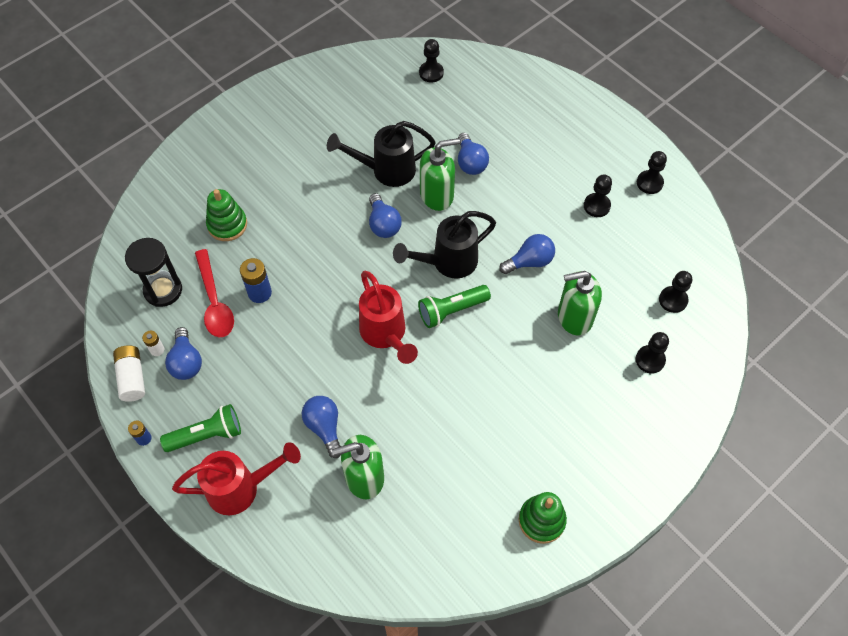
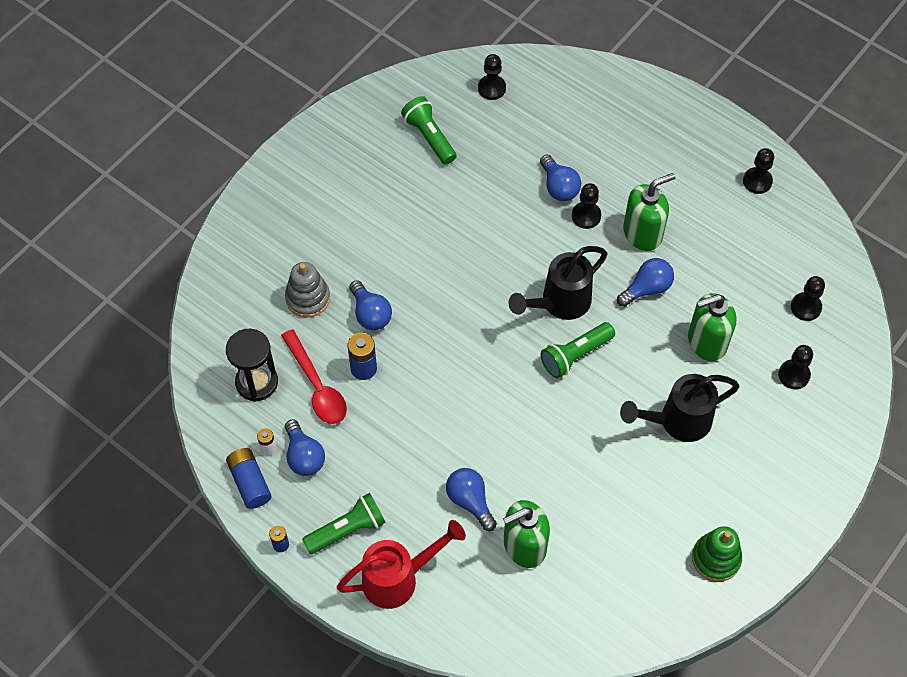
camera: 10 degrees left, 0 degrees up
(132, 377) = (250, 482): white battery -> blue battery
(227, 225) = (308, 298): green stacking toy -> grey stacking toy
(367, 105) = (429, 137): none -> green flashlight
(383, 224) = (480, 271): blue light bulb -> blue light bulb (370, 314)
(386, 170) = (468, 210): black watering can -> black watering can (677, 421)
(386, 335) = (511, 393): red watering can -> none
(437, 195) = (530, 229): green soap dispenser -> green soap dispenser (643, 233)
(596, 206) = (706, 216): black pawn -> black pawn (586, 216)

